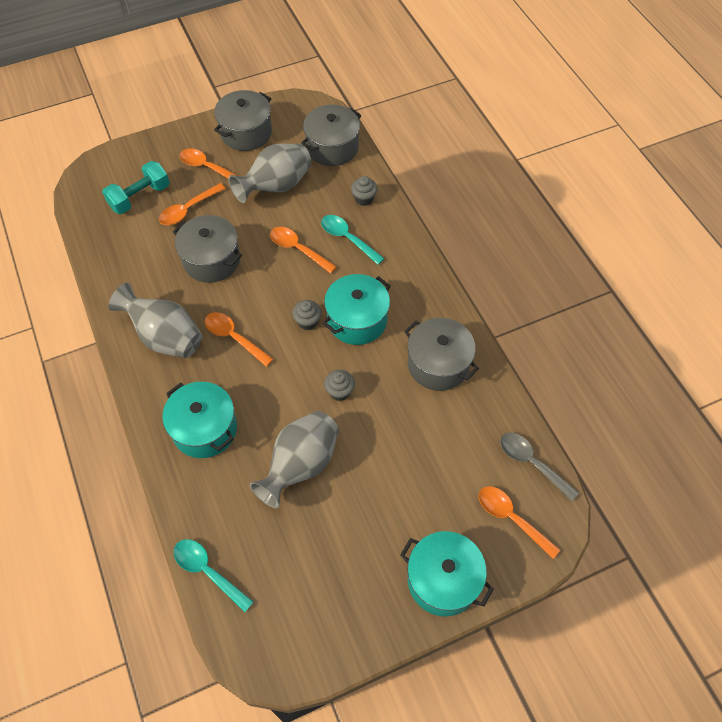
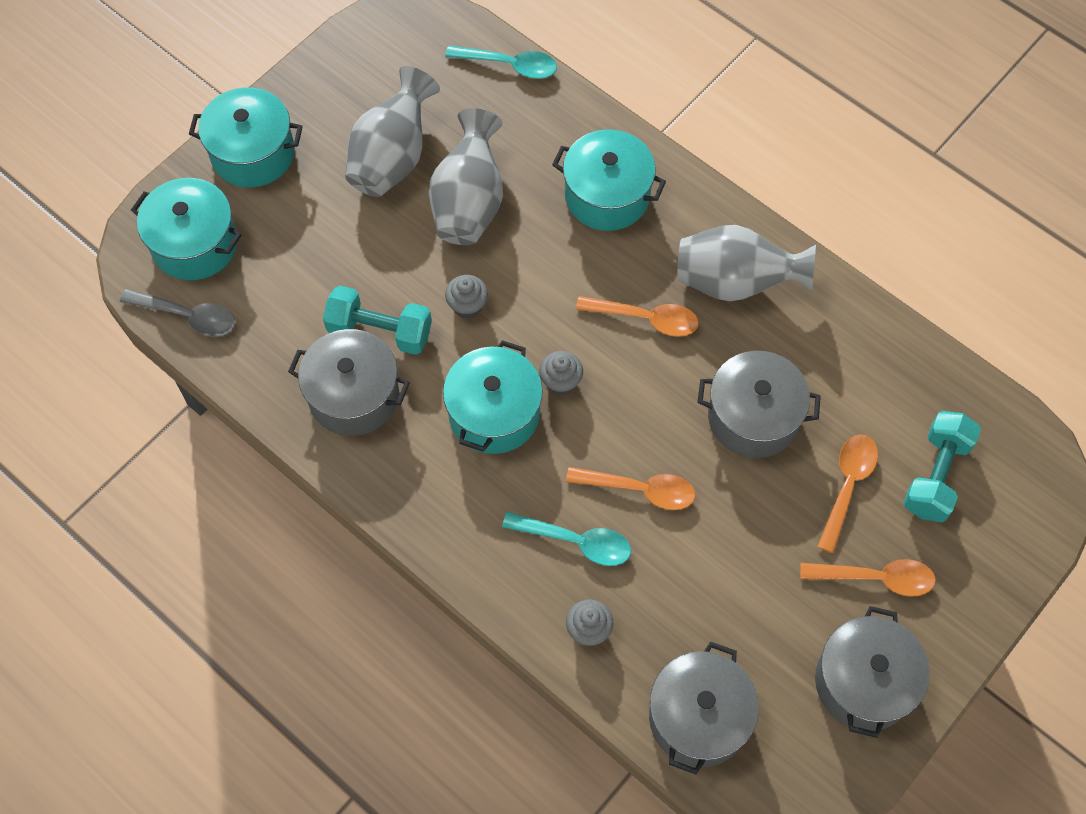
camera: 155 degrees right, 5 degrees up
(276, 186) = (742, 590): grey vase -> grey vase (392, 158)
(404, 398) = (380, 331): none -> turquoise dumbbell
(511, 518) = (195, 244): orange spoon -> turquoise pot

